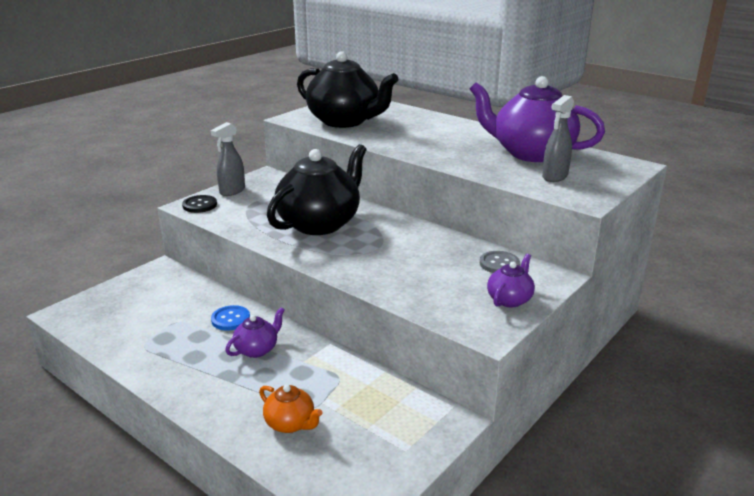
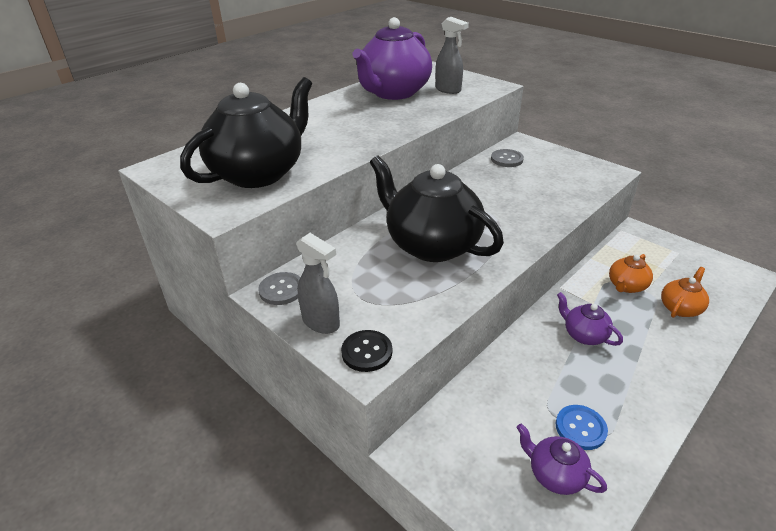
camera: 85 degrees left, 10 degrees up
(230, 319) = (534, 360): blue button -> blue button (580, 428)
(268, 178) = (281, 290): none -> grey button
(331, 389) = (626, 286): none -> orange teapot
(509, 299) = (561, 160): purple teapot -> purple teapot (555, 474)

